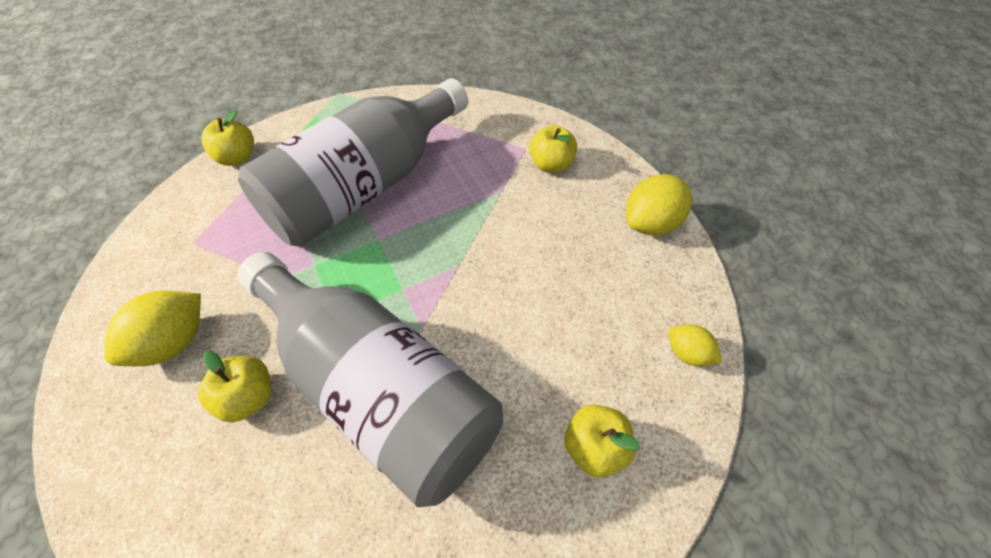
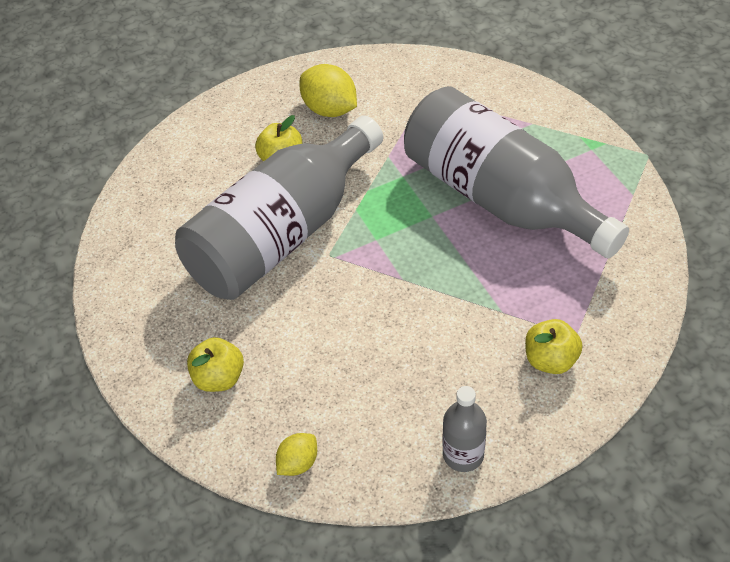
camera: 95 degrees right, 5 degrees down
(237, 157) = (532, 98): yellow apple -> none
(651, 223) = (463, 455): yellow lemon -> grey bottle

